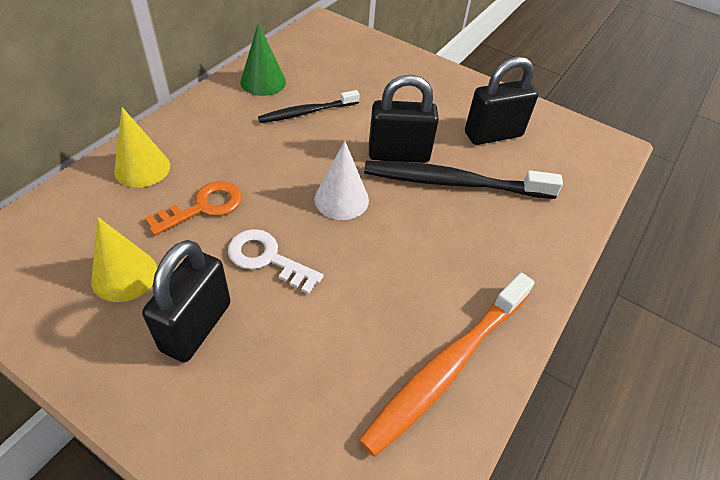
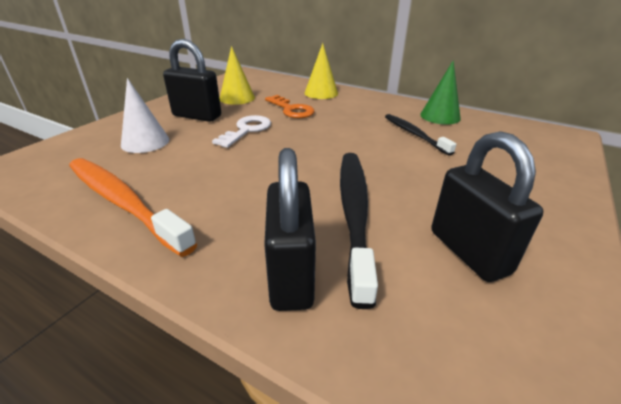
camera: 90 degrees right, 15 degrees down
(341, 199) = (310, 152): white cone -> white cone (145, 142)
(398, 154) = (383, 178): black padlock -> black padlock (291, 276)

